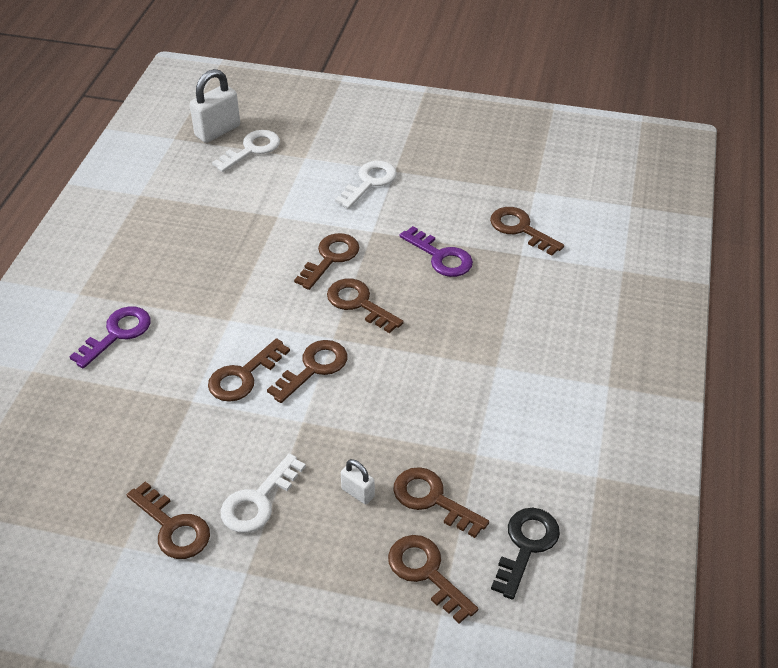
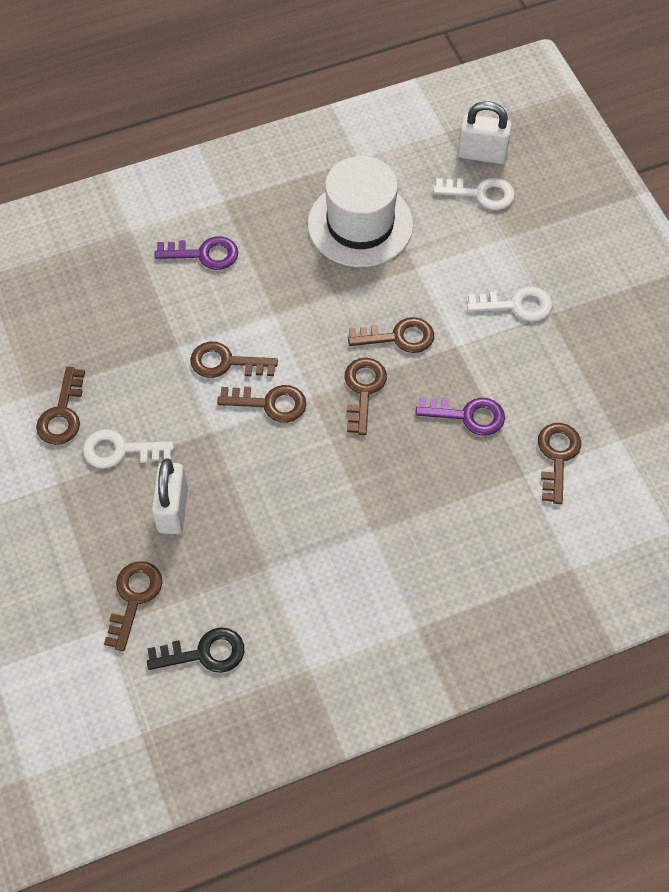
camera: 55 degrees right, 15 degrees up
(202, 225) = (360, 224): none -> white hat
(358, 493) = (173, 509): white padlock -> white padlock, size x1.88
(432, 499) = (202, 563): brown key -> none
(441, 257) = (468, 416): purple key -> purple key turned 90 degrees counterclockwise

